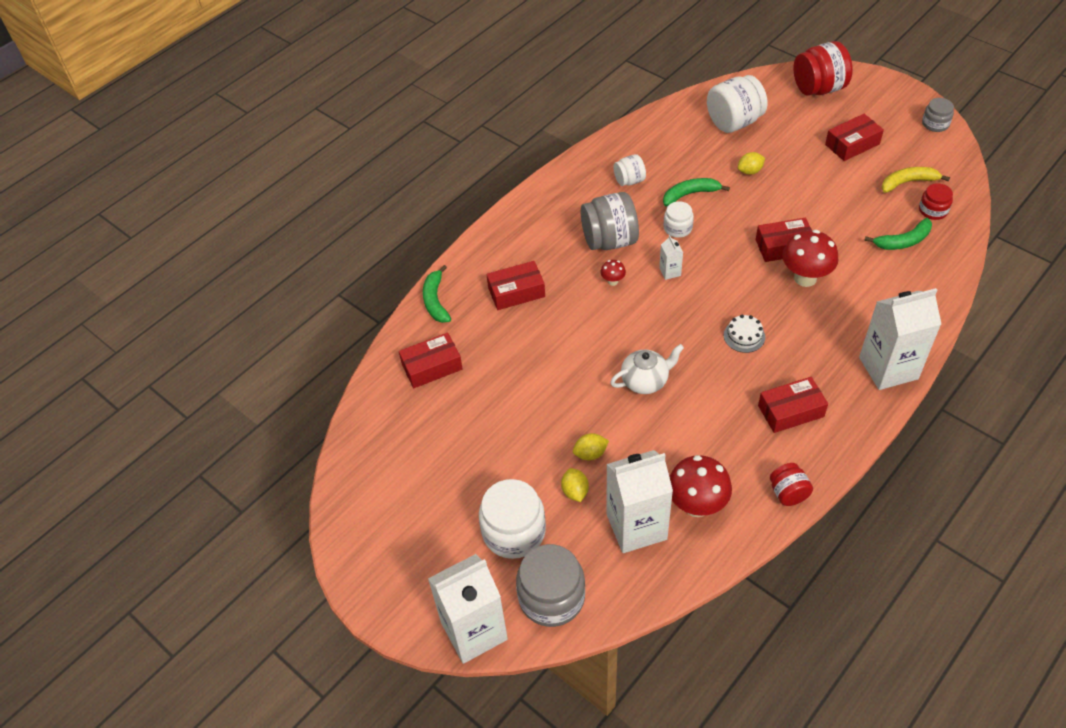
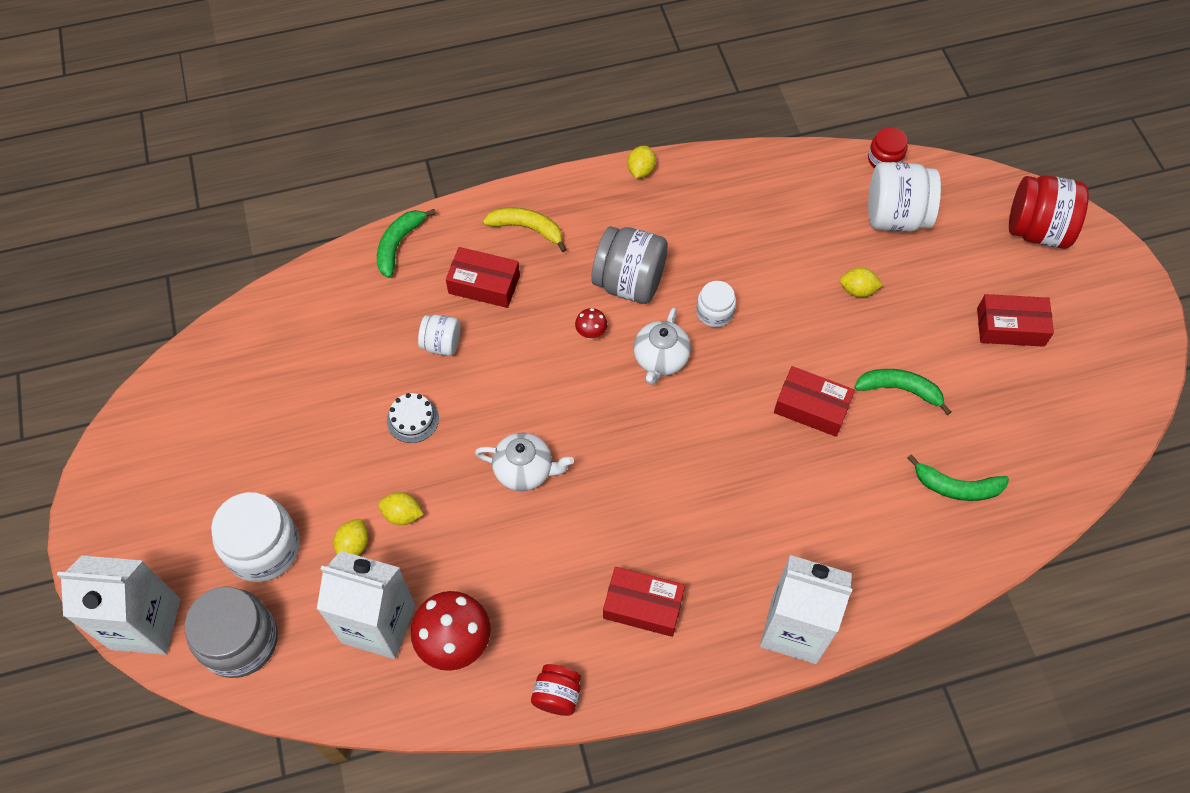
camera: 30 degrees right, 10 degrees up
(432, 367) = (335, 317): red box -> none
(557, 176) = (641, 170): none -> yellow lemon
(629, 181) = (713, 222): white jar -> white jar (441, 344)
(670, 272) = (660, 359): white carton -> white teapot
(690, 194) = (764, 279): green banana -> green banana (899, 389)
(744, 336) = (672, 486): white cake -> white cake (413, 419)
(805, 278) = (801, 460): red mushroom -> none
(908, 182) = (1033, 416): yellow banana -> yellow banana (527, 228)
(933, 210) = (1029, 470): red jar -> red jar (884, 159)
(935, 124) = (1140, 360): grey jar -> none

